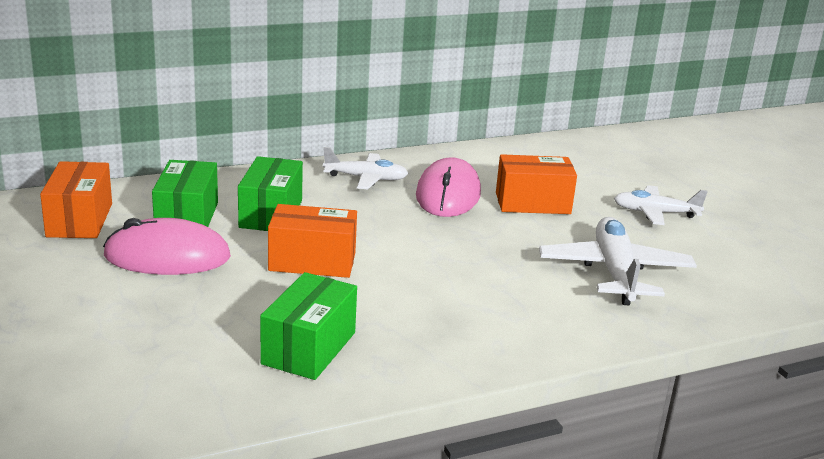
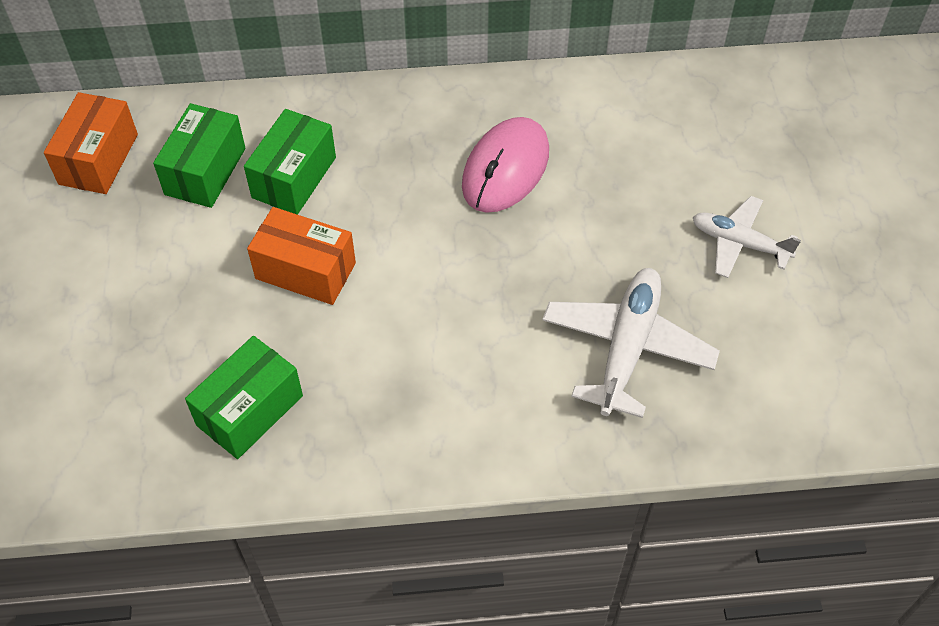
camera: 20 degrees right, 30 degrees up
(167, 256) = (164, 237): pink mouse -> none
(366, 178) = (424, 123): white plane -> none
(532, 203) = (598, 201): orange box -> none

